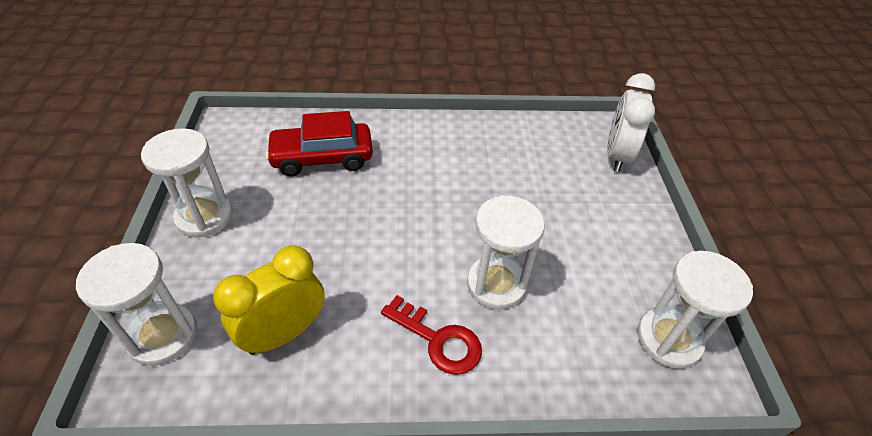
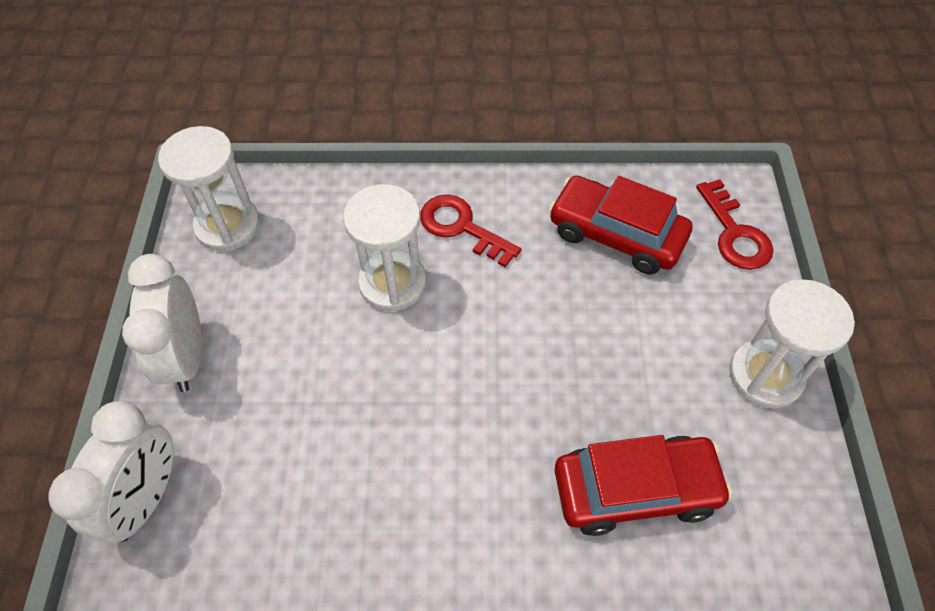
camera: 175 degrees left, 10 degrees up
(163, 335) = (734, 233): white hourglass -> red key
(284, 333) = (616, 234): yellow clock -> red car
(639, 228) = (186, 357): none -> white clock

